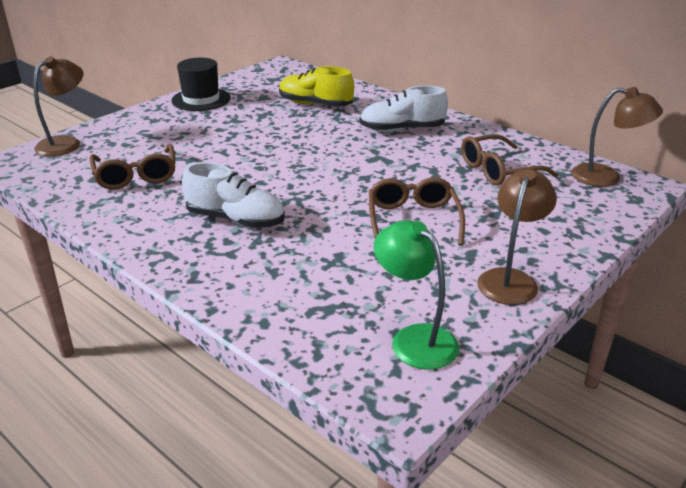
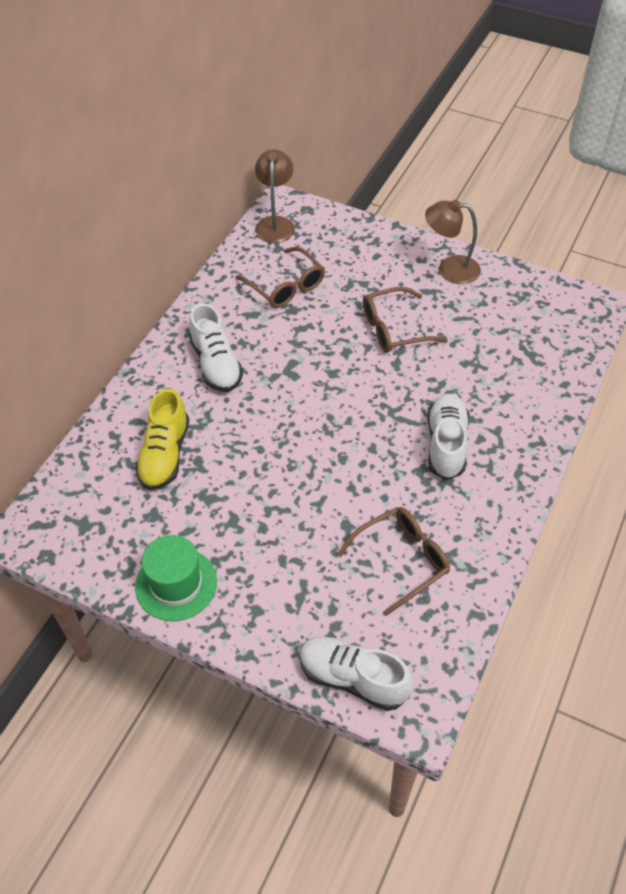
camera: 105 degrees left, 20 degrees up
(66, 143) = (353, 679): brown lamp -> white shoe
(201, 99) = (176, 584): black hat -> green hat
(414, 339) = (537, 307): green lamp -> none

